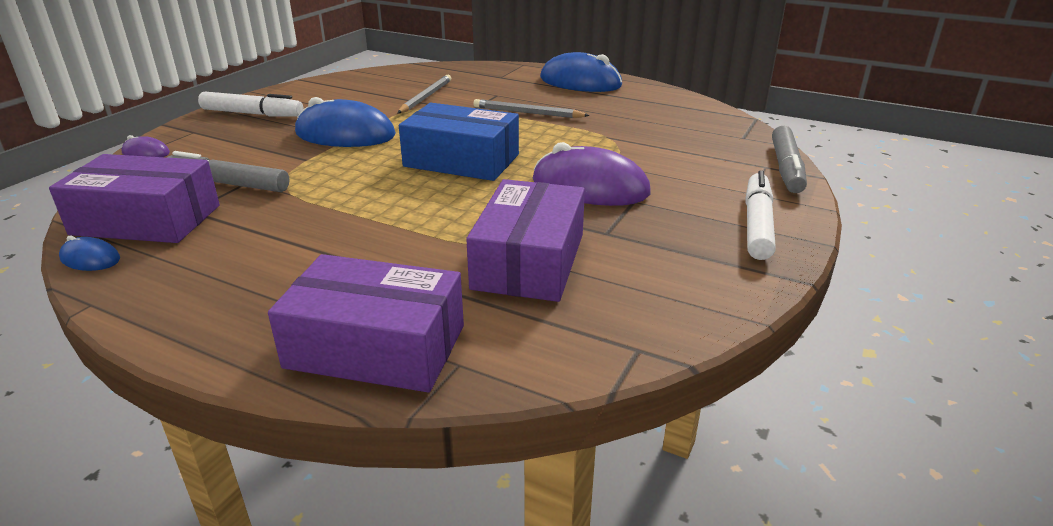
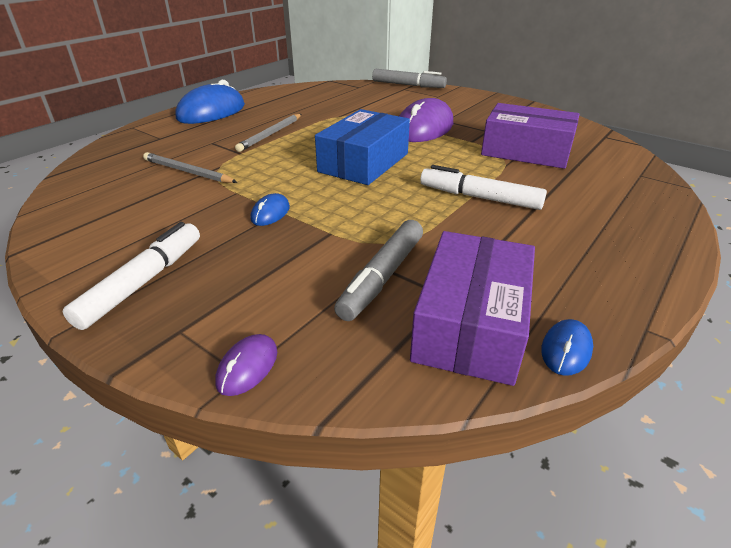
camera: 80 degrees left, 5 degrees up
(345, 134) = (270, 213): blue mouse -> blue mouse, size x0.46
(376, 346) = (638, 196): purple box -> none
(757, 224) = (477, 100): white marker -> white marker (480, 198)

